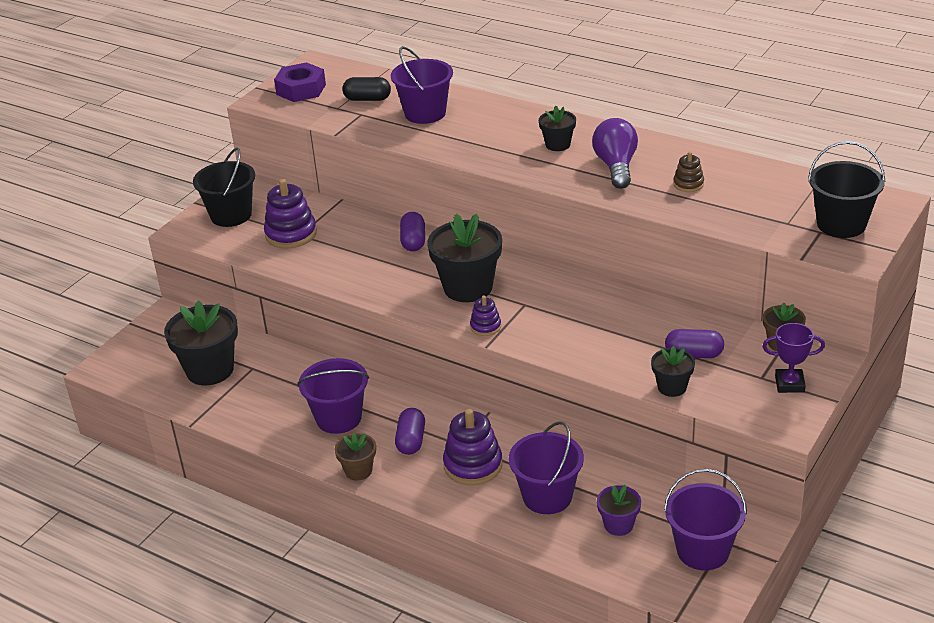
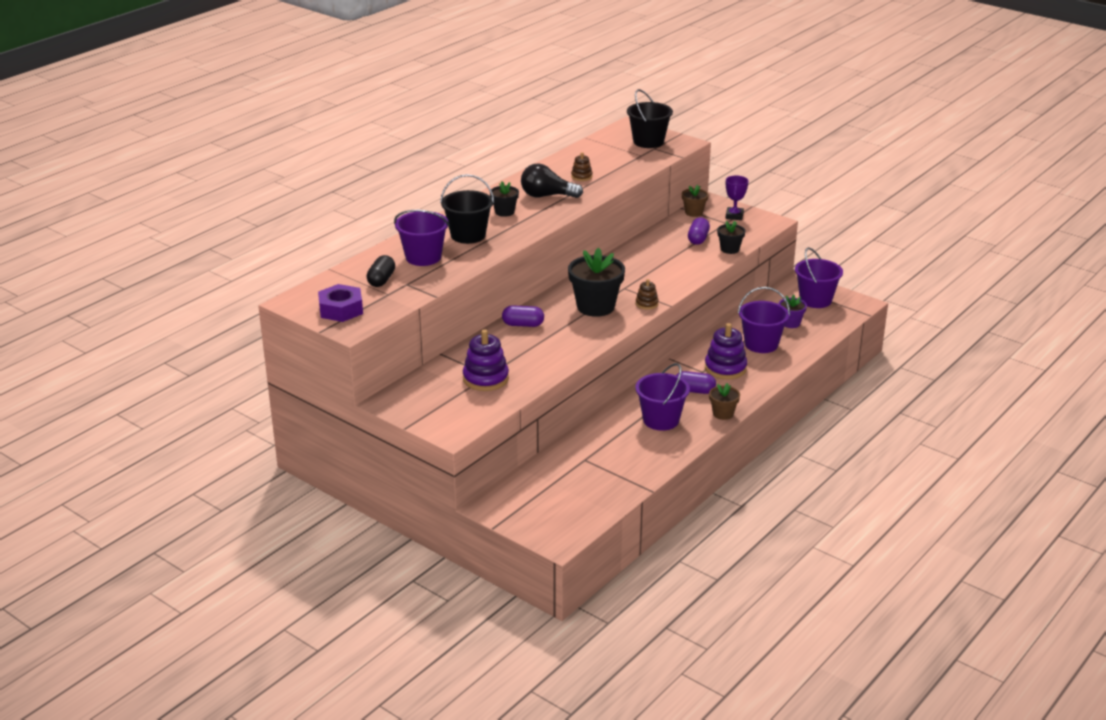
camera: 85 degrees left, 5 degrees down
(210, 370) = (580, 481): black flower pot -> none
(231, 215) = (439, 408): black bucket -> black bucket (468, 235)
(485, 326) = (646, 304): purple stacking toy -> brown stacking toy
(616, 166) = (547, 196): purple light bulb -> black light bulb

